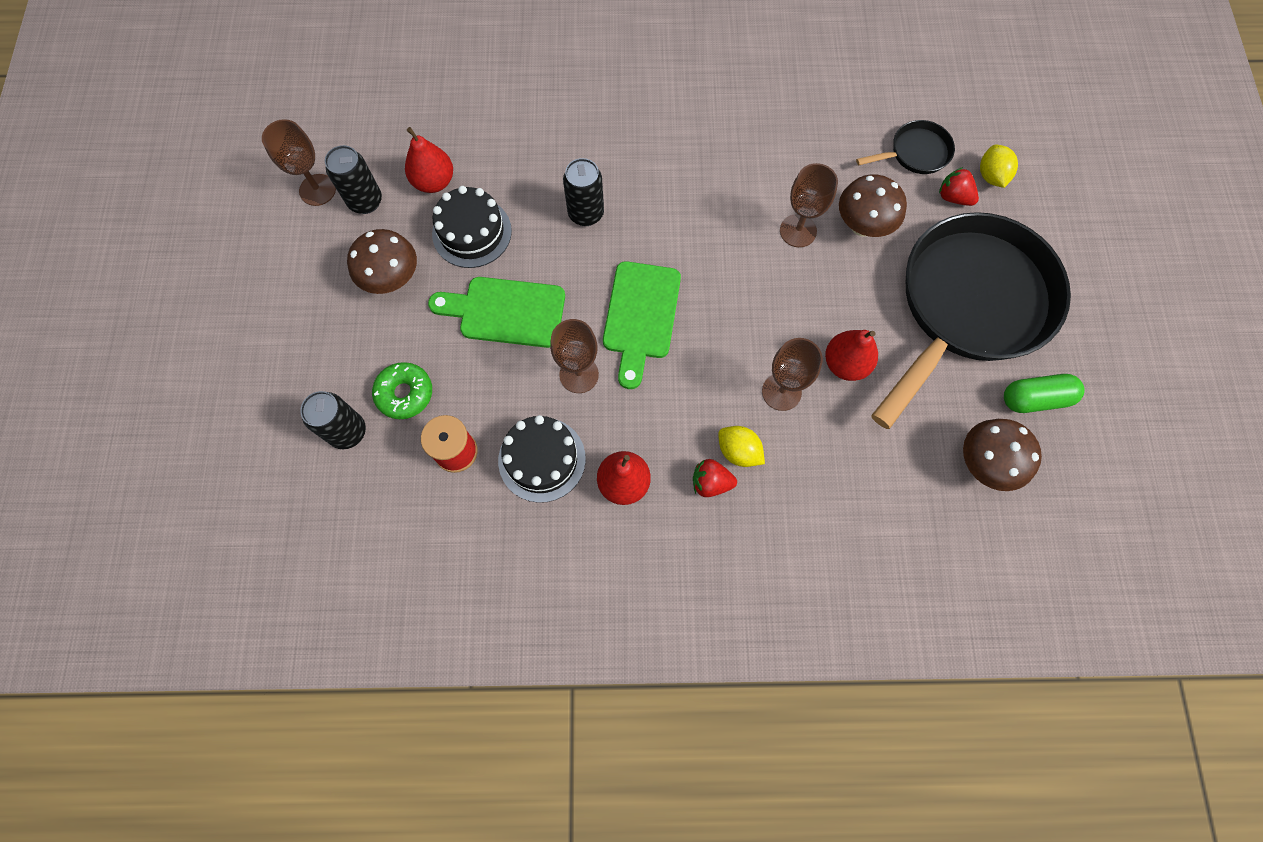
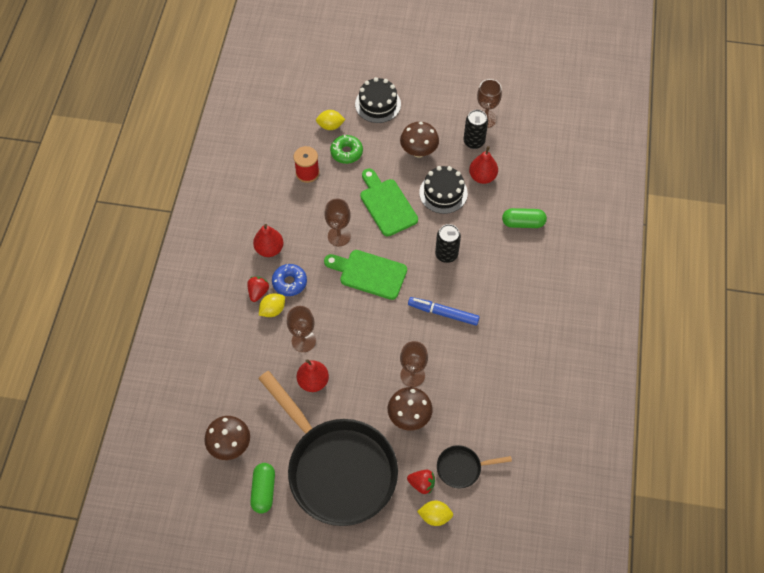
camera: 100 degrees right, 10 degrees down
(348, 432) = (330, 126): black can -> yellow lemon
(506, 312) = (386, 204): green cutting board -> green cutting board turned 45 degrees counterclockwise
(513, 120) = (523, 223): none -> green capsule
(542, 459) = (293, 212): black cake -> black cake (378, 104)
(681, 435) = (289, 282): none -> blue donut
(688, 205) = (443, 313): none -> blue marker
(915, 153) = (462, 468): black pan -> black pan turned 90 degrees clockwise
(953, 197) = (422, 484): red strawberry -> red strawberry turned 60 degrees clockwise

